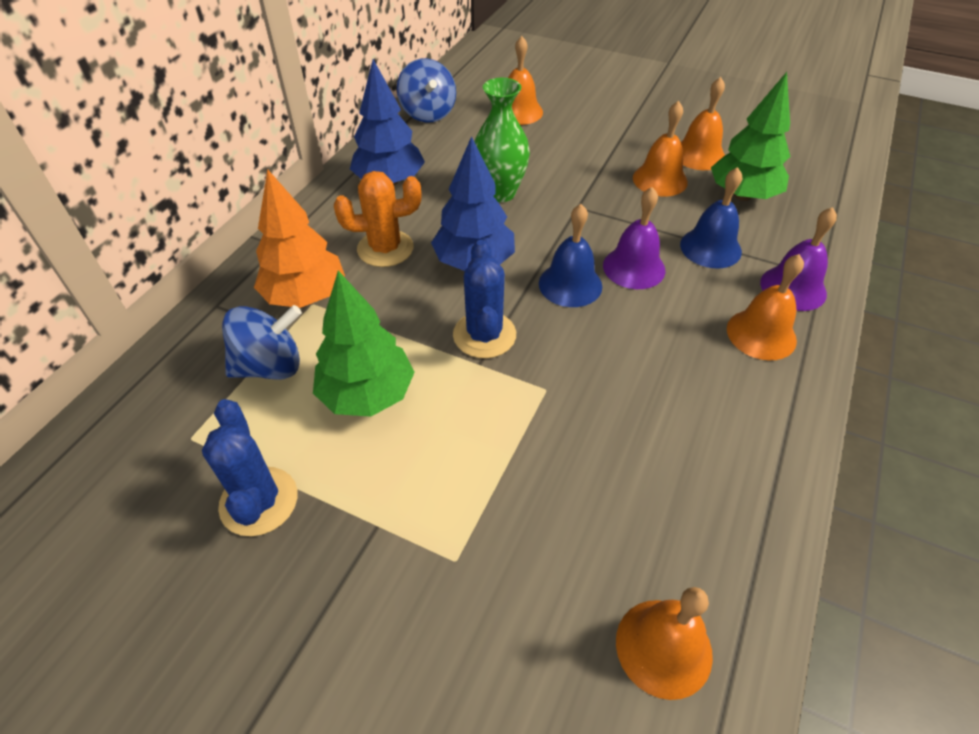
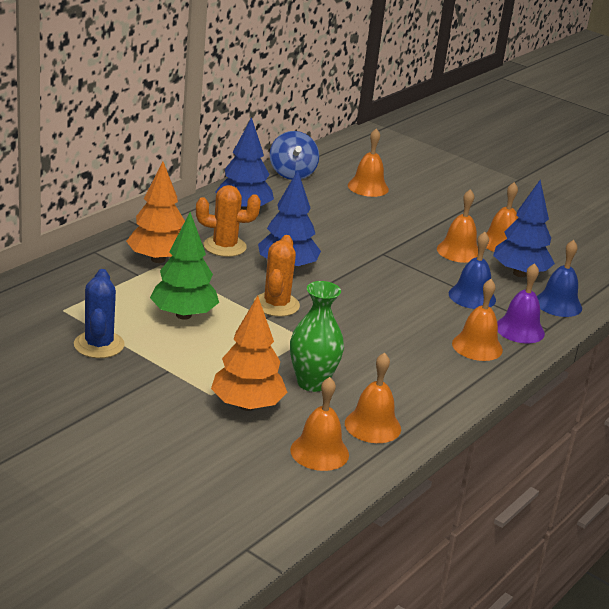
camera: 10 degrees right, 20 degrees down
(270, 366) = (123, 288): blue spinning top -> none
(484, 335) = (276, 305): blue cactus -> orange cactus
(500, 193) = (326, 233): green vase -> green vase (312, 383)
(517, 569) = (247, 406): none -> orange tree
(570, 284) = (352, 293): blue bell -> blue bell (558, 304)
(634, 267) = (405, 294): purple bell -> none
(710, 550) = (372, 426): none -> orange bell
(742, 195) = (519, 273): green tree -> blue tree

